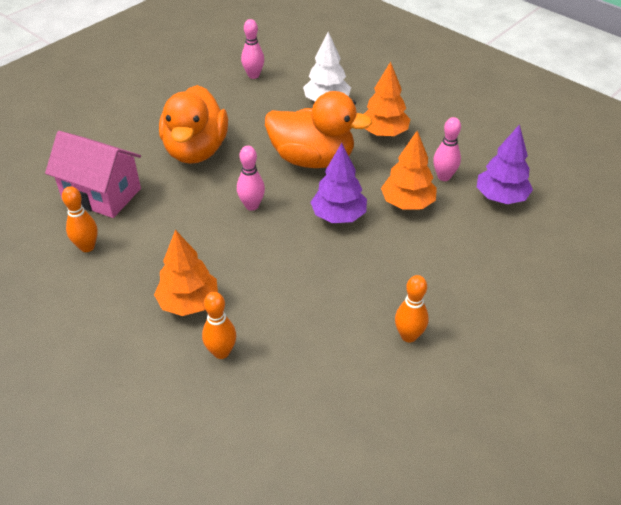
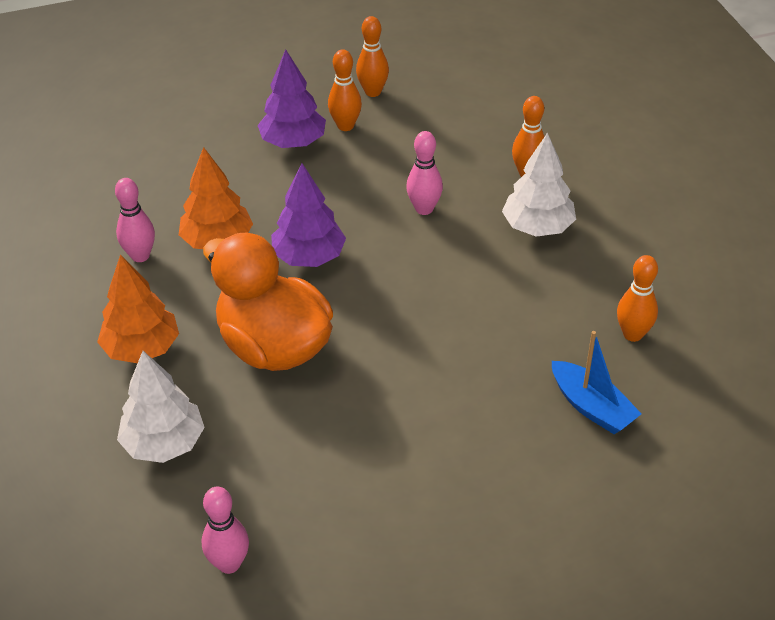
camera: 150 degrees left, 0 degrees up
(102, 194) = (592, 407): pink house -> blue boat
(189, 302) = (537, 227): orange tree -> white tree
(196, 150) = (423, 431): orange duck -> none
(252, 206) = (401, 310): pink bowling pin -> pink bowling pin (424, 209)
(418, 387) = (373, 92): none -> orange bowling pin
(500, 197) = (109, 208): purple tree -> purple tree (293, 142)

